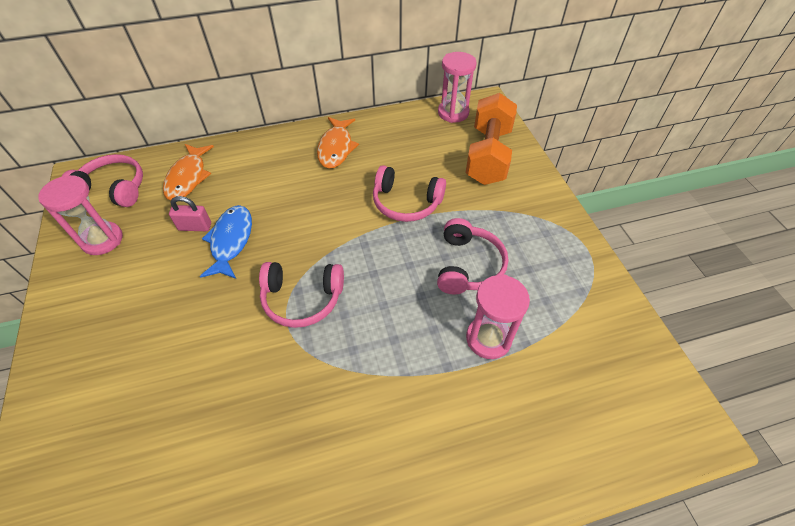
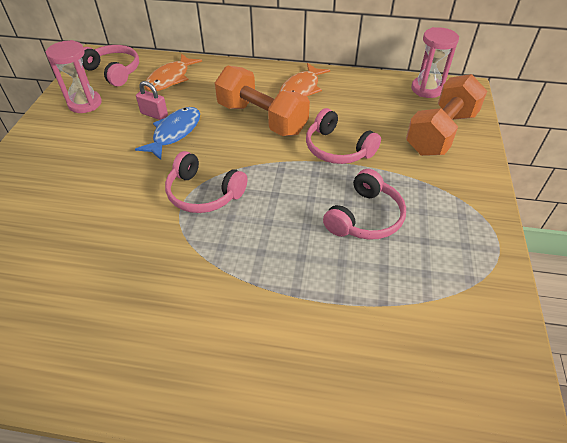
camera: 25 degrees right, 5 degrees down
(315, 194) = (262, 119): none -> orange dumbbell
(488, 338) = (348, 284): pink hourglass -> none

